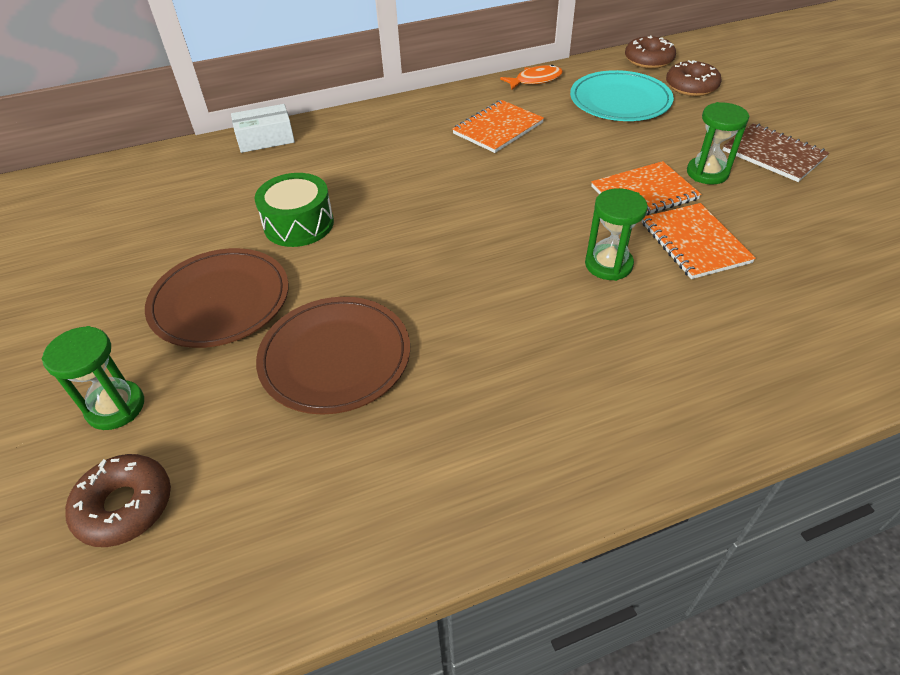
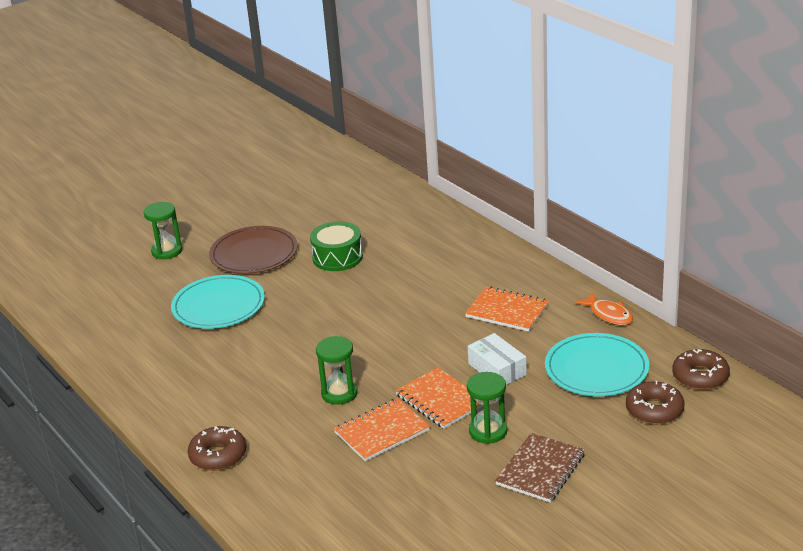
camera: 75 degrees right, 15 degrees down
(125, 506) = (110, 276): brown donut -> brown donut (218, 455)
(265, 139) = (436, 212): white box -> white box (497, 369)
(335, 357) = (218, 306): brown plate -> turquoise plate

